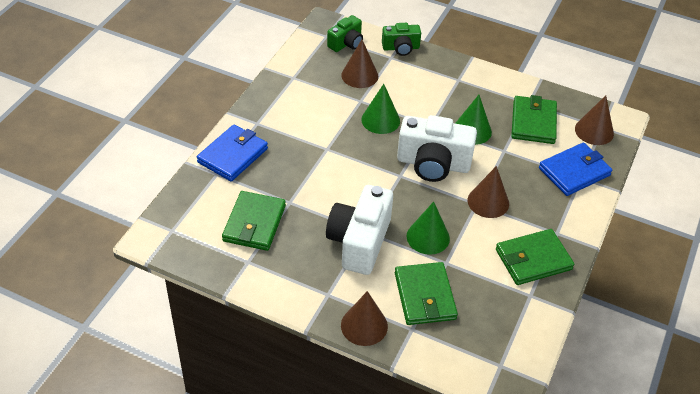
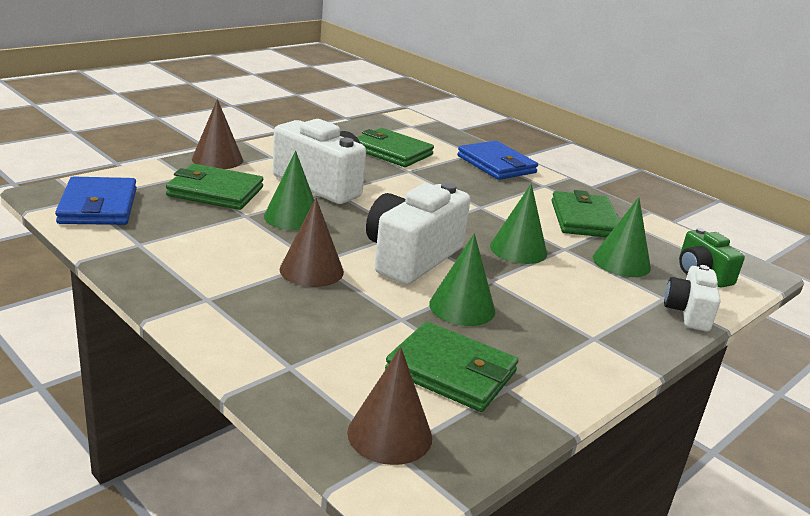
camera: 110 degrees right, 20 degrees down
(359, 75) = (621, 262): brown cone -> green cone
(401, 48) = (688, 312): green camera -> white camera
(533, 259) = (185, 265): green wallet -> green wallet (584, 219)
(574, 172) = (307, 365): blue wallet -> blue wallet (98, 206)

